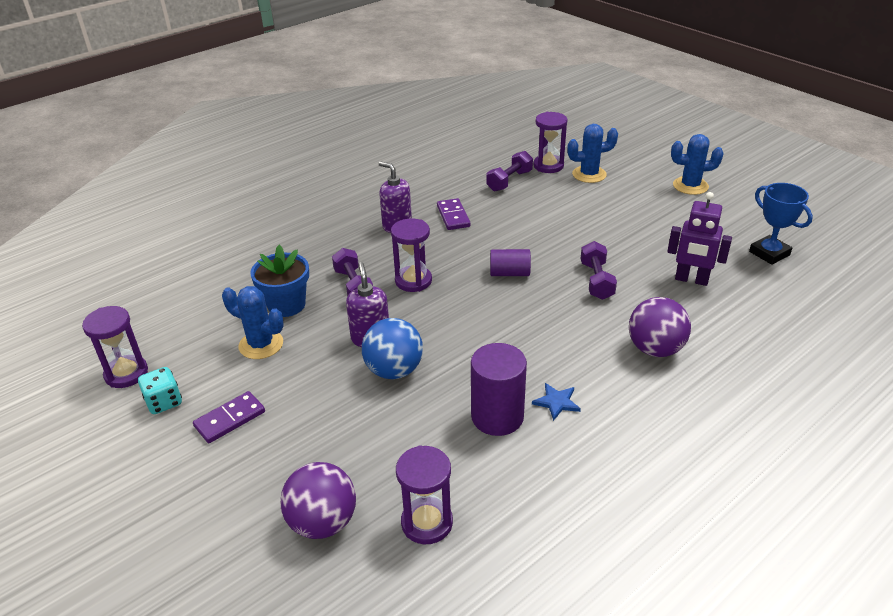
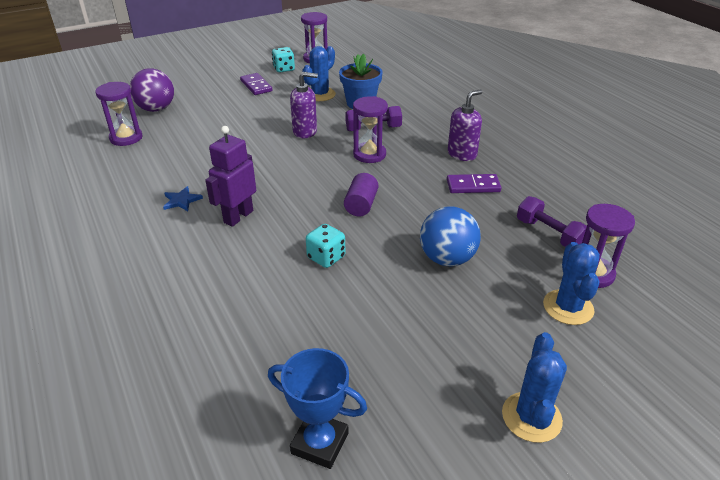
camera: 100 degrees right, 0 degrees up
(394, 370) = (263, 138): blue ball -> blue ball (447, 259)
(497, 416) = (188, 172): purple cylinder -> none
(596, 281) = (326, 257): purple dumbbell -> turquoise dice
(655, 349) = (203, 270): purple ball -> none
(691, 280) = (296, 334): purple robot -> purple robot (238, 216)
(769, 253) = (320, 443): blue trophy -> blue trophy turned 45 degrees clockwise

